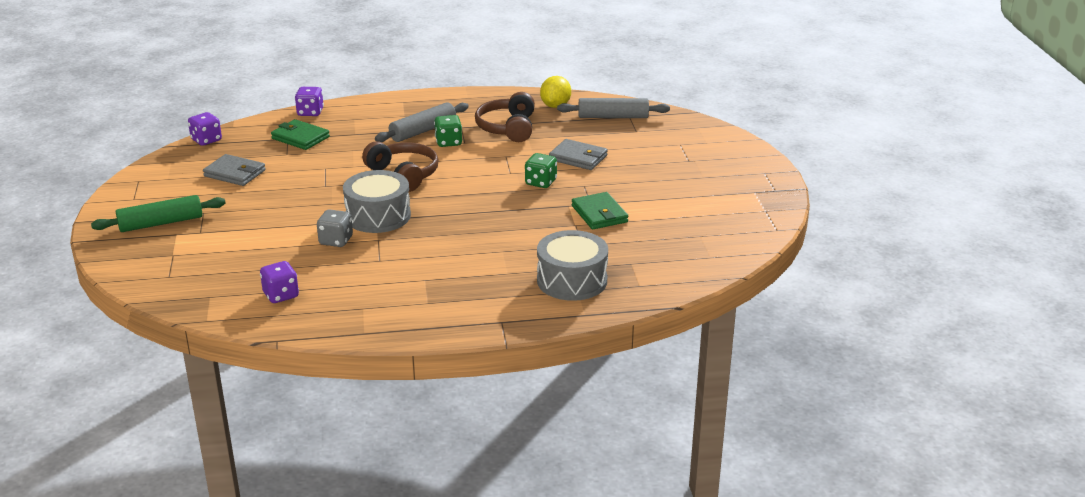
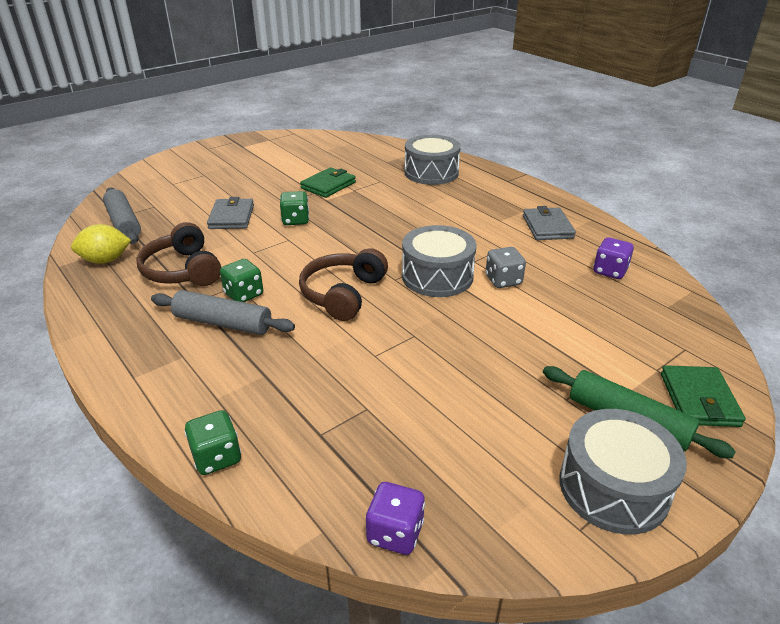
camera: 120 degrees left, 5 degrees up
(139, 198) = (613, 487): none -> grey drum
(234, 173) = (459, 428): grey wallet -> grey wallet (547, 227)
(300, 138) = (310, 420): green wallet -> green wallet (698, 399)
(310, 112) = (217, 457): purple dice -> green dice
(508, 128) = (183, 270): brown headphones -> brown headphones turned 90 degrees clockwise

